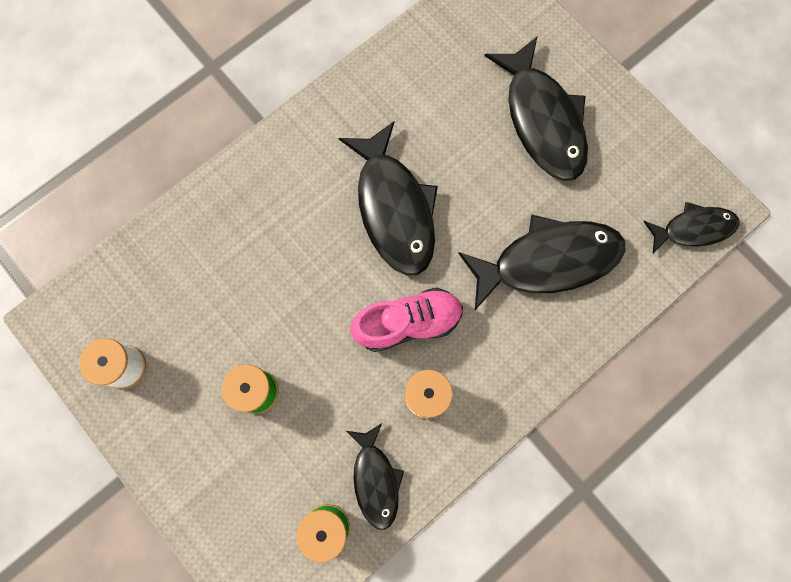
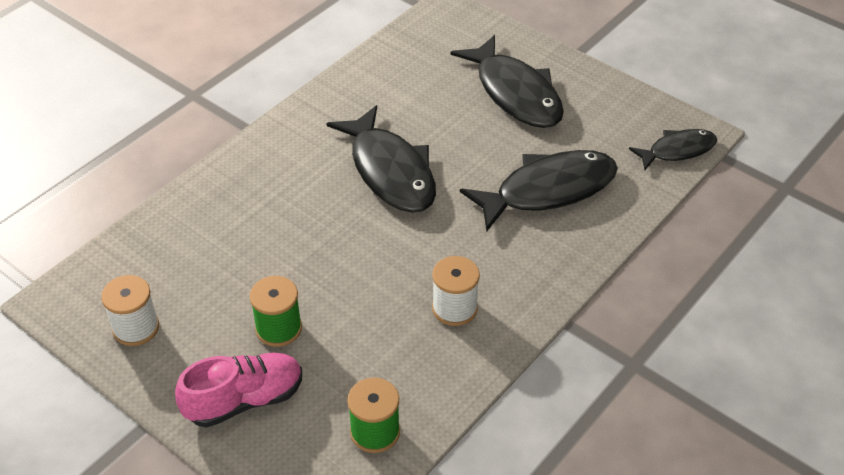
camera: 10 degrees left, 30 degrees down
(375, 480) = (418, 383): black fish -> none
(408, 323) = (423, 254): pink shoe -> pink shoe (244, 400)

